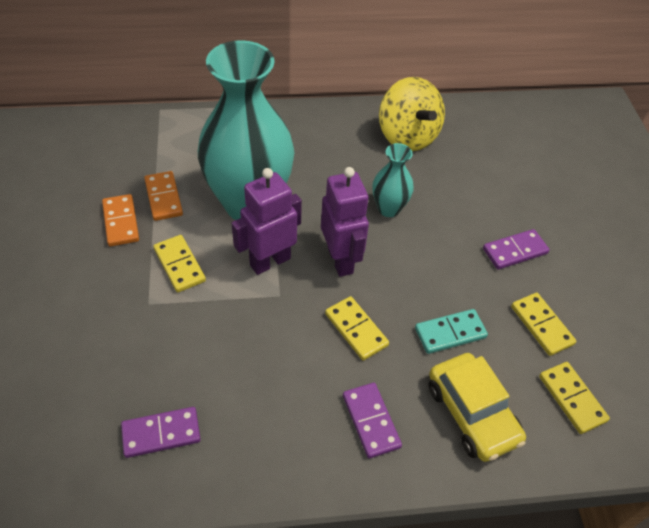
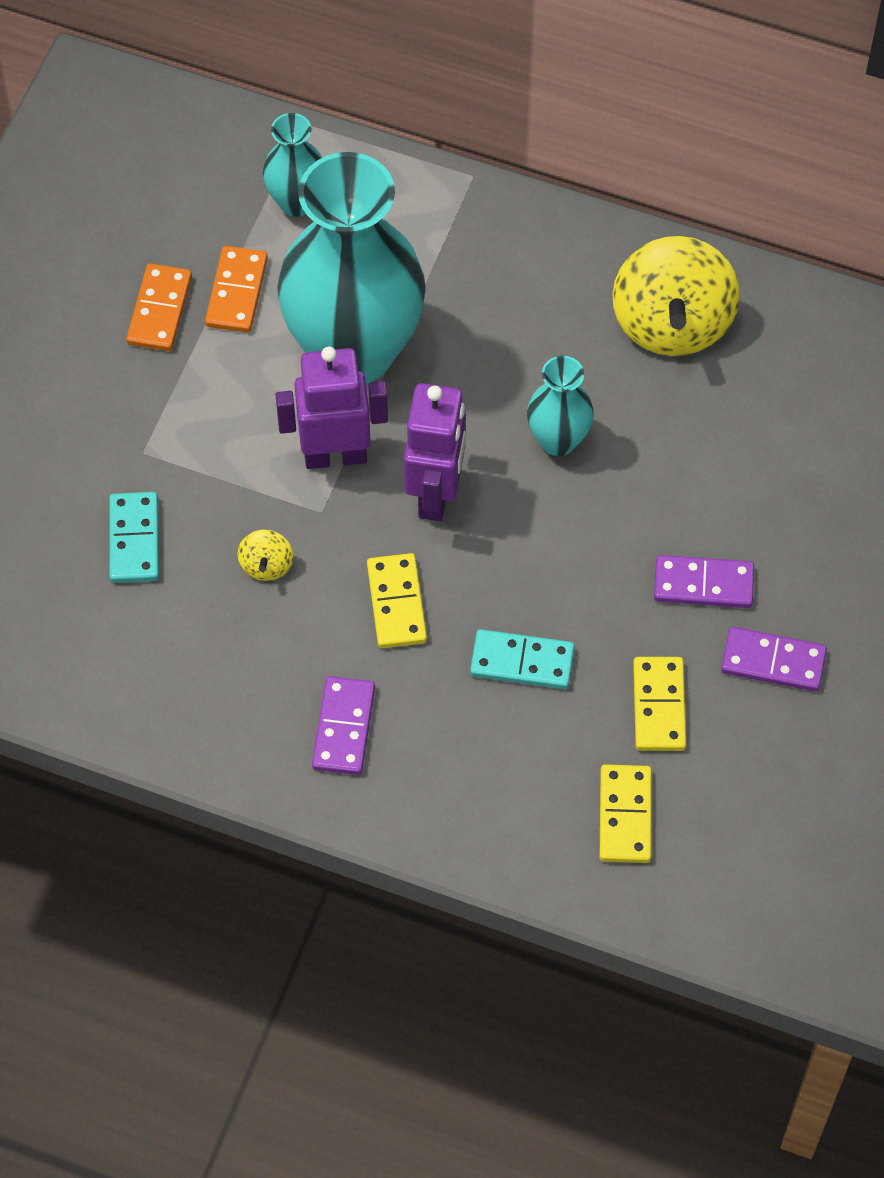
camera: 30 degrees right, 10 degrees up
(161, 433) = (84, 631): purple domino -> purple domino (773, 662)
(168, 358) = (134, 540): none -> turquoise domino
(175, 144) = (296, 202): none -> turquoise vase
(179, 265) = (209, 411): yellow domino -> none
(263, 339) = (266, 565): none -> yellow spinning top
(472, 413) = (479, 775): yellow car -> none

